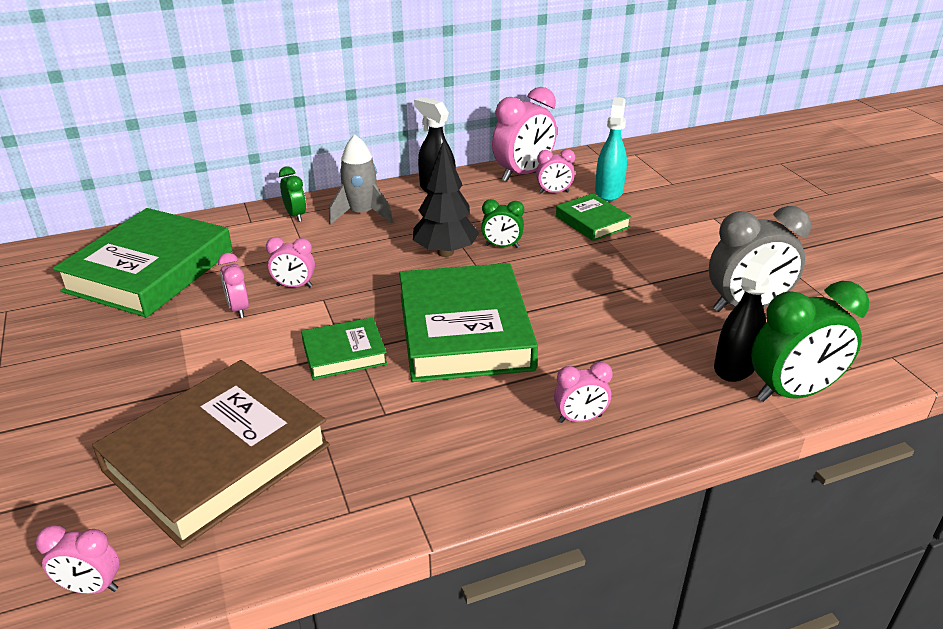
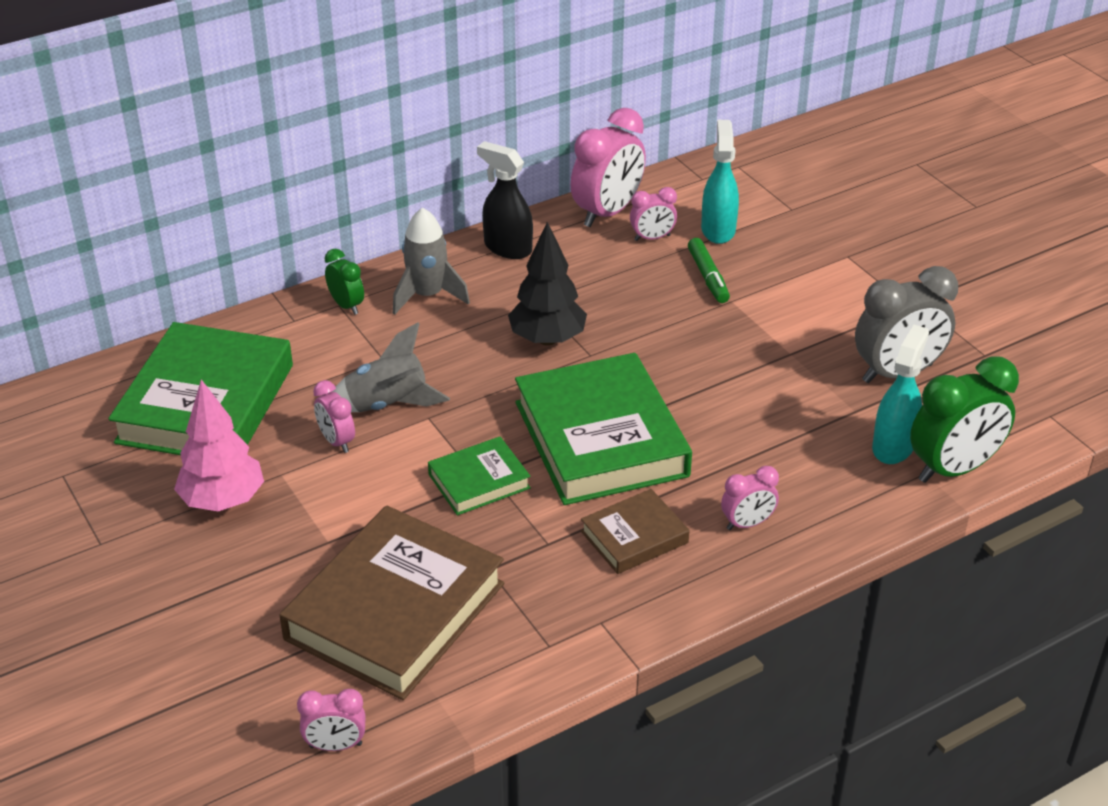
camera: 10 degrees left, 5 degrees up
(120, 344) = (223, 501): none -> pink tree
(294, 286) = (388, 404): pink clock -> grey rocket
(468, 418) = (634, 537): none -> brown book
(502, 246) = (611, 323): green clock -> none
(592, 222) = (708, 277): green book -> green marker
(735, 366) = (893, 446): black spray bottle -> turquoise spray bottle

